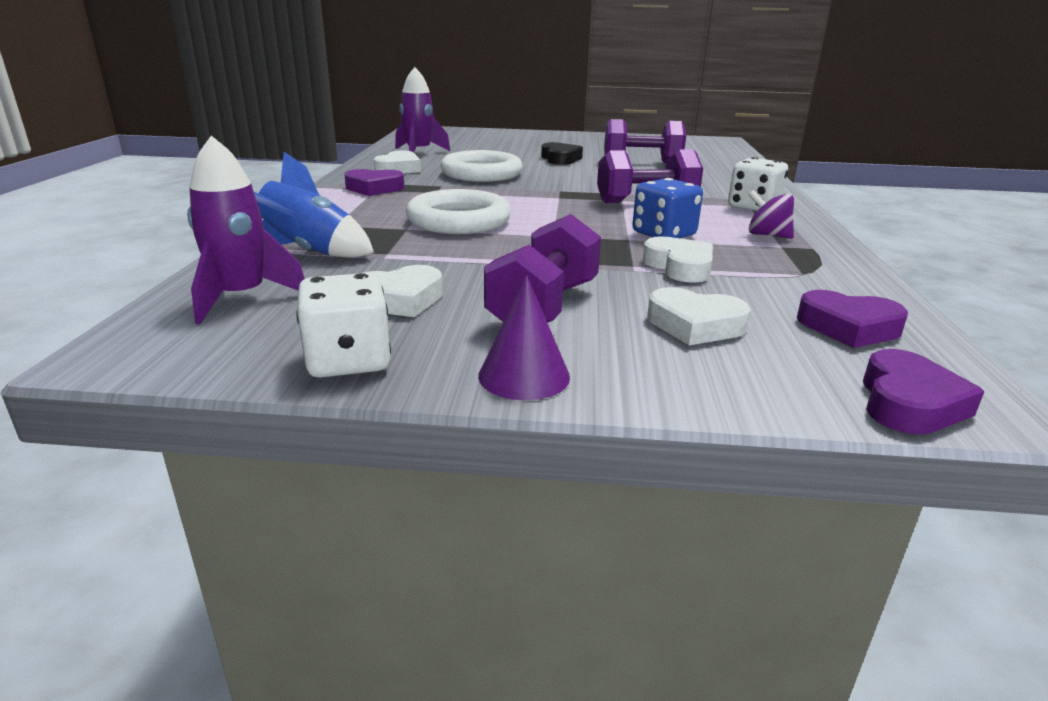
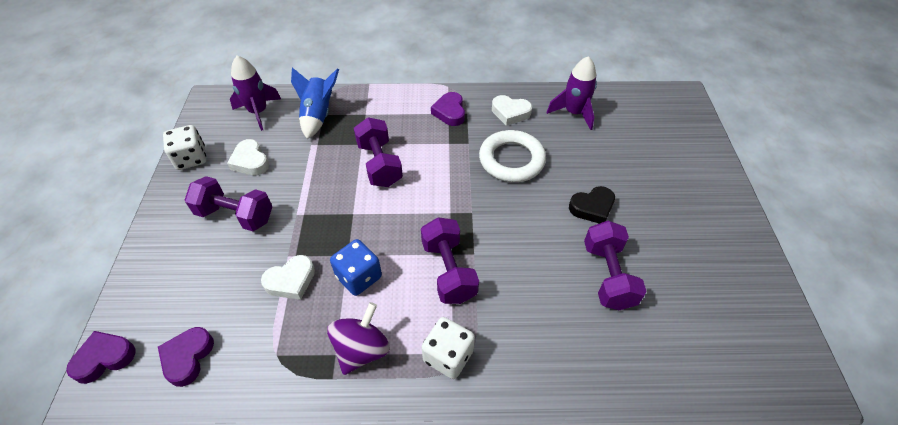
camera: 85 degrees right, 25 degrees up
(459, 221) = (379, 164): white ring -> purple dumbbell
(524, 376) = (166, 213): purple cone -> none
(695, 325) = (203, 279): white heart -> none
(767, 235) = (362, 349): purple spinning top -> purple spinning top, size x1.52
(908, 403) = (104, 358): purple heart -> purple heart turned 135 degrees clockwise

